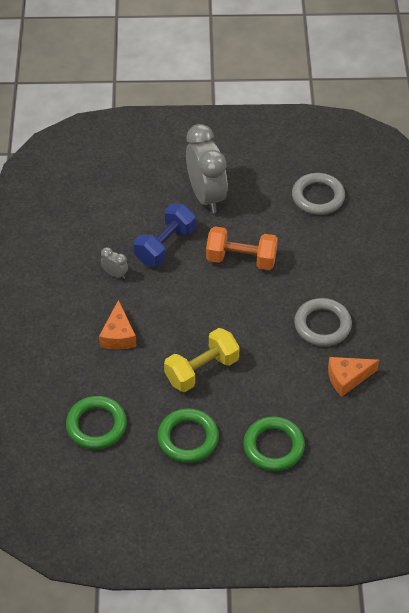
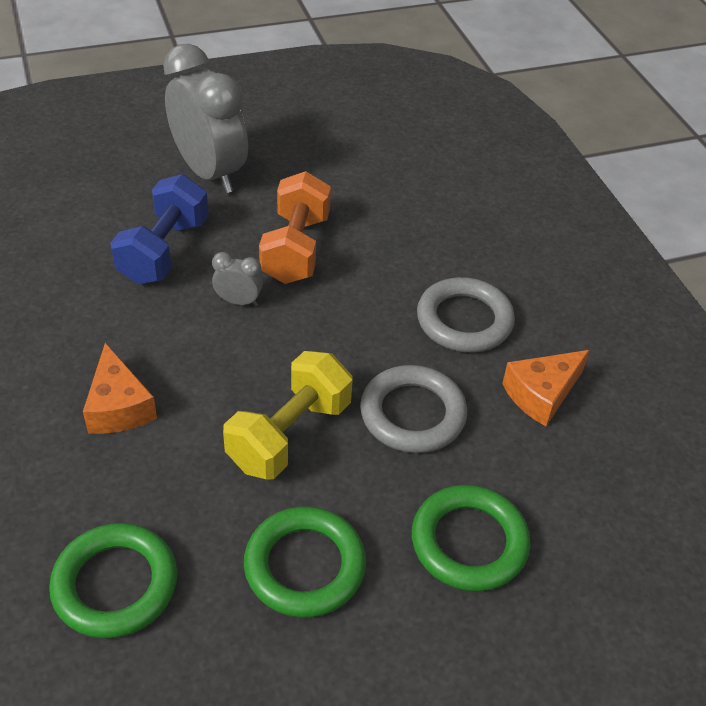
camera: 20 degrees left, 5 degrees down
(115, 274) = (88, 308): grey clock -> grey clock (238, 301)
(241, 259) = (296, 249): orange dumbbell -> orange dumbbell turned 75 degrees counterclockwise
(318, 197) = (380, 148): grey ring -> grey ring (412, 414)

